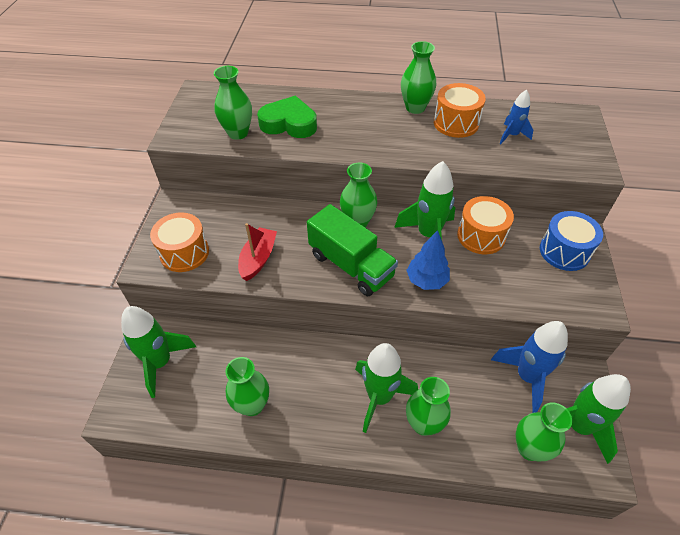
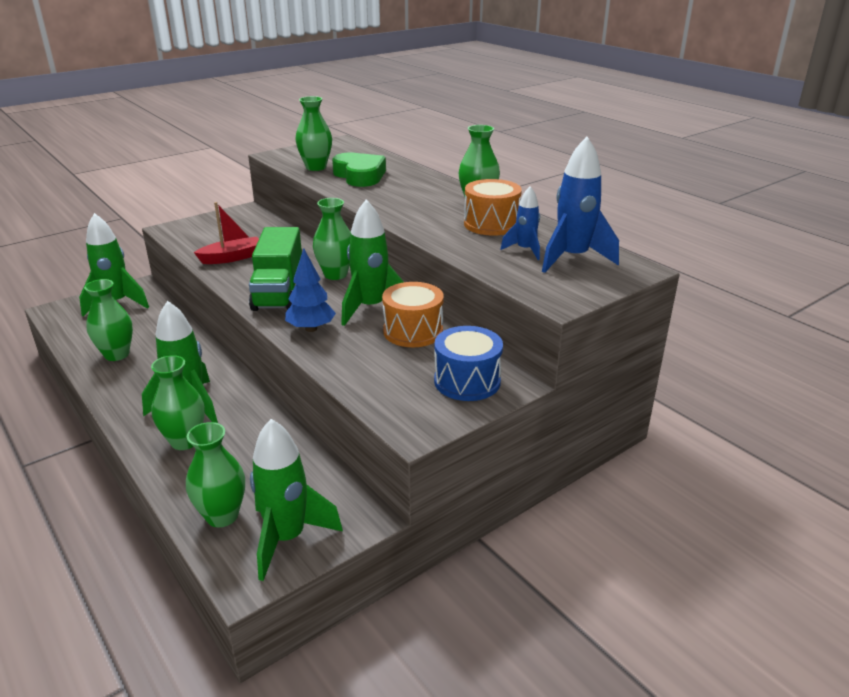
camera: 45 degrees right, 20 degrees down
(184, 253) = (200, 234): orange drum -> none
(527, 377) = (314, 478): blue rocket -> blue rocket (572, 258)

